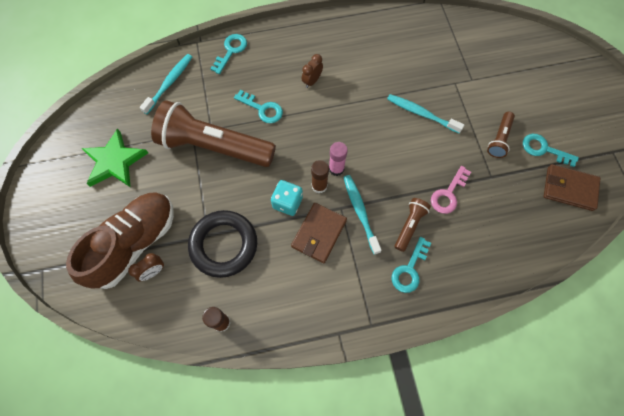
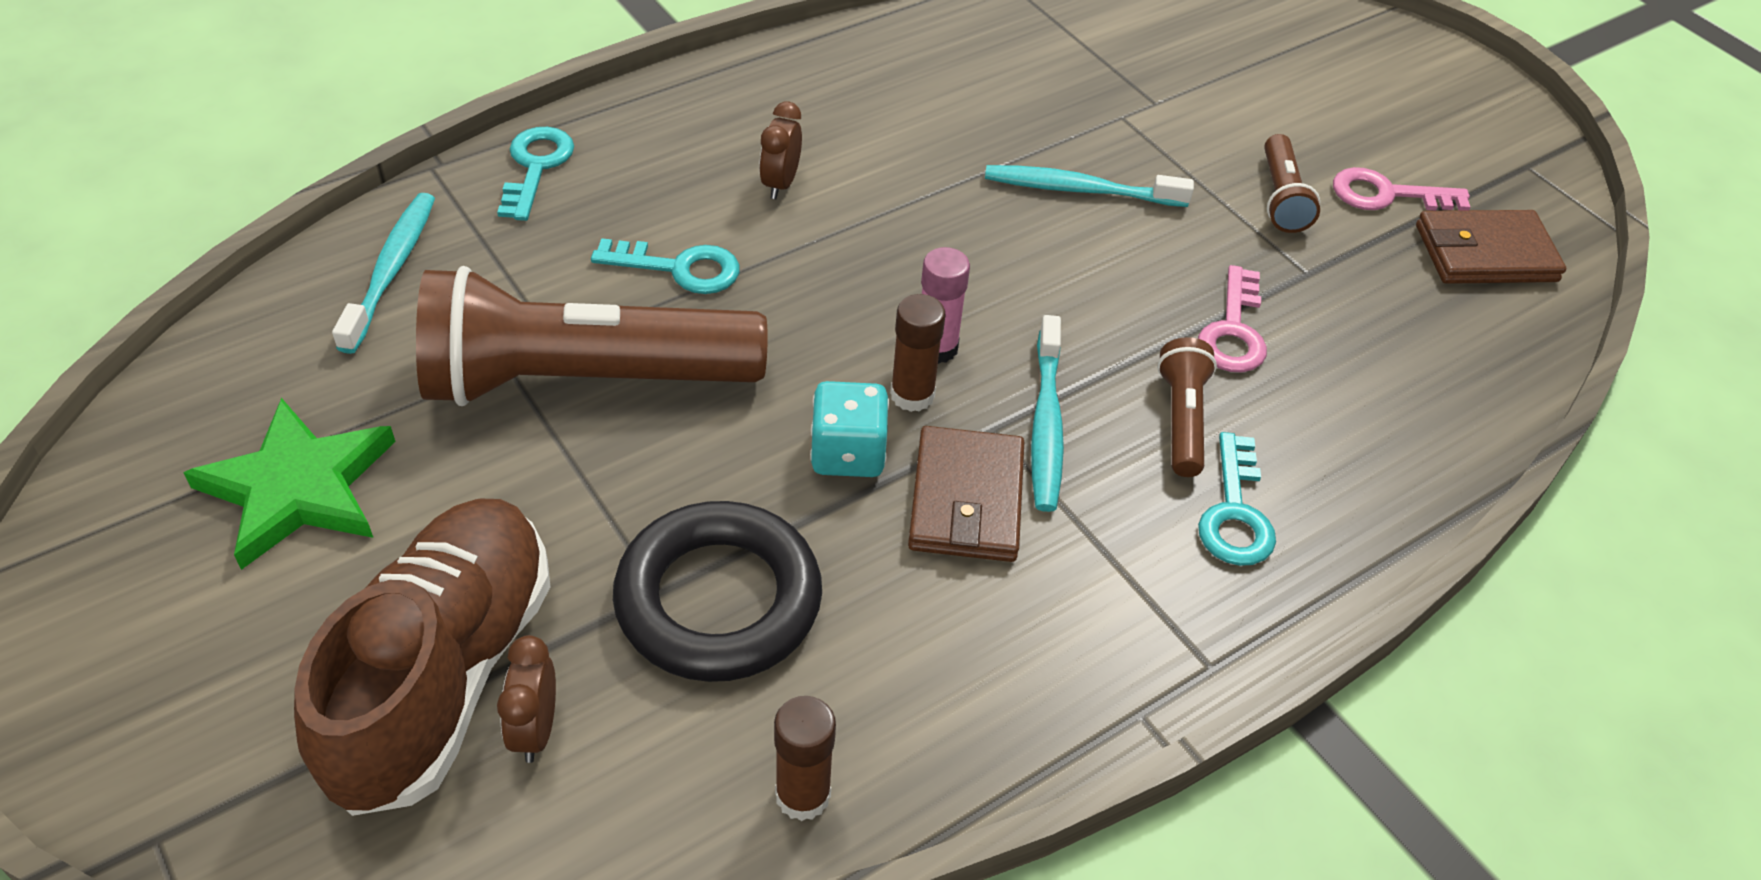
camera: 25 degrees left, 20 degrees down
(153, 272) = (535, 730): brown clock -> brown clock turned 150 degrees clockwise
(360, 212) = (1046, 424): turquoise toothbrush -> turquoise toothbrush turned 135 degrees counterclockwise
(544, 149) = (1387, 194): turquoise key -> pink key

